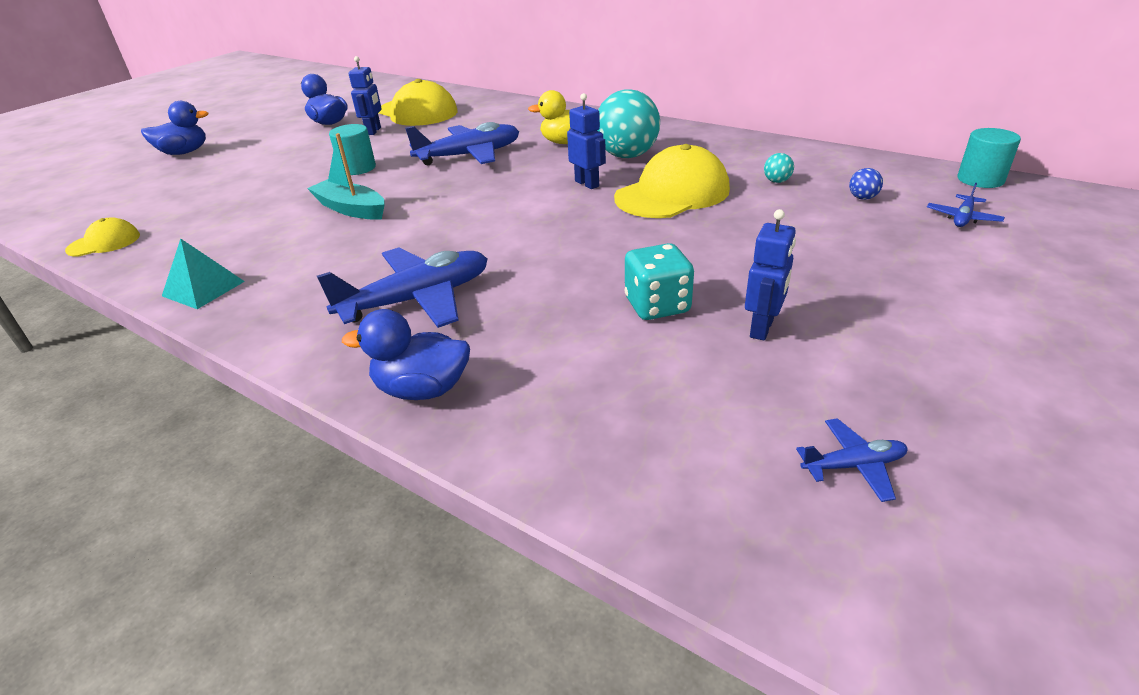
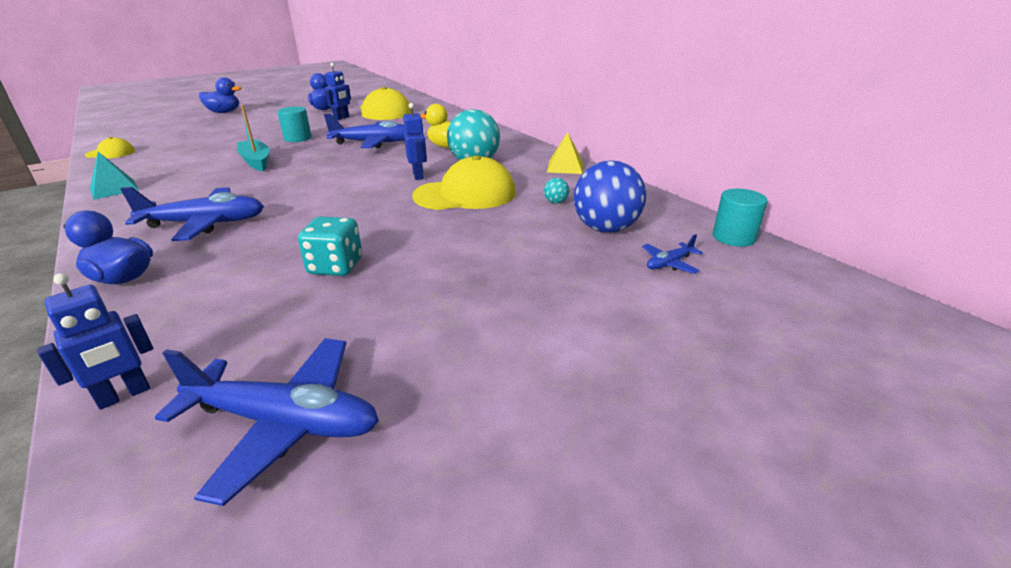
camera: 20 degrees right, 5 degrees down
(730, 141) = (565, 167): none -> yellow pyramid
(762, 328) = (380, 303): blue robot -> blue robot (124, 395)
(853, 465) = (285, 422): blue plane -> blue plane, size x2.12
(862, 198) = (605, 229): blue ball -> blue ball, size x2.47

